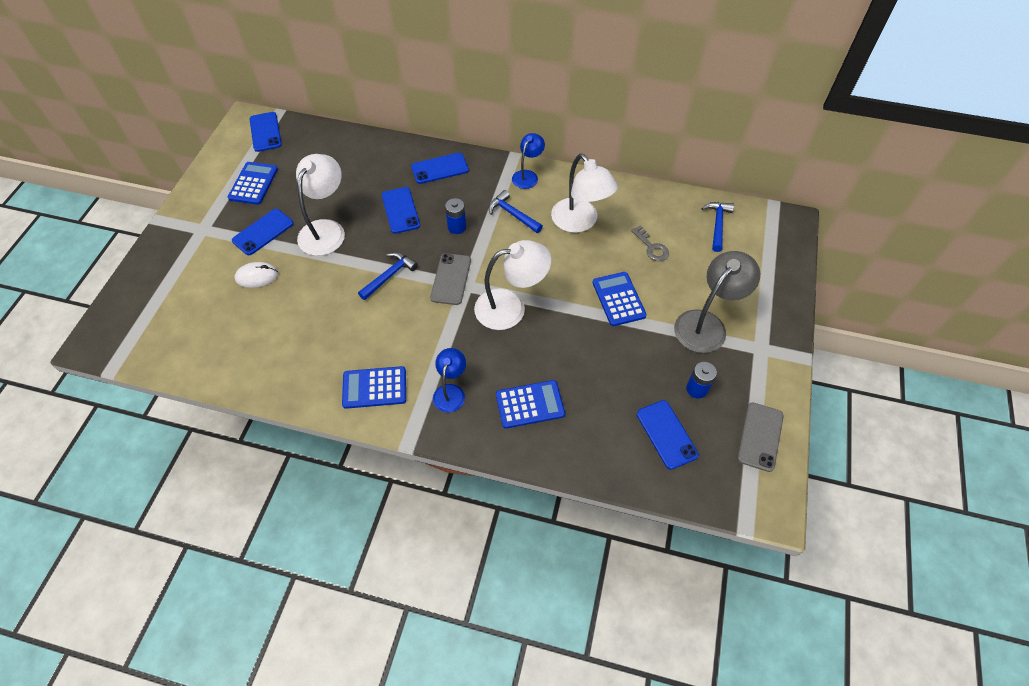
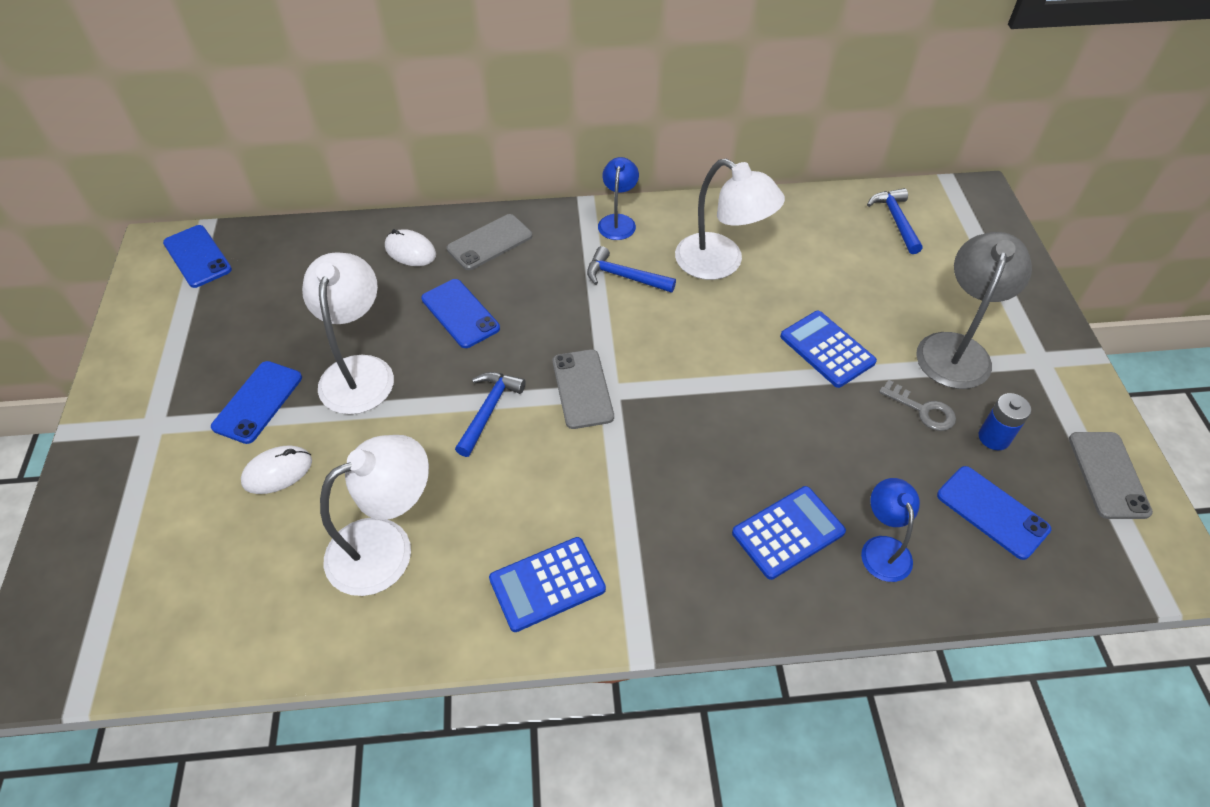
camera: 20 degrees left, 5 degrees down
(253, 183) = (210, 335): blue calculator -> none
(389, 161) = (410, 251): none -> white mouse
(440, 168) = (490, 242): blue phone -> grey phone
(451, 392) = (665, 552): blue lamp -> blue lamp (883, 548)
(457, 227) = (554, 315): blue battery -> none
(511, 307) = (688, 403): white lamp -> white lamp (386, 546)
(651, 247) = (831, 270): grey key -> grey key (922, 410)

